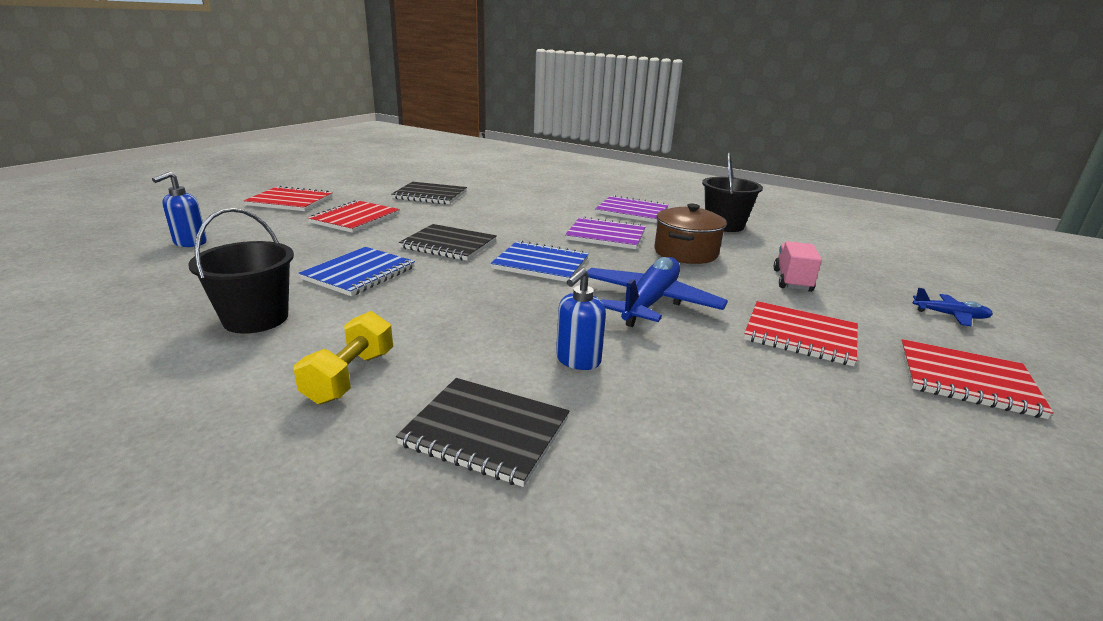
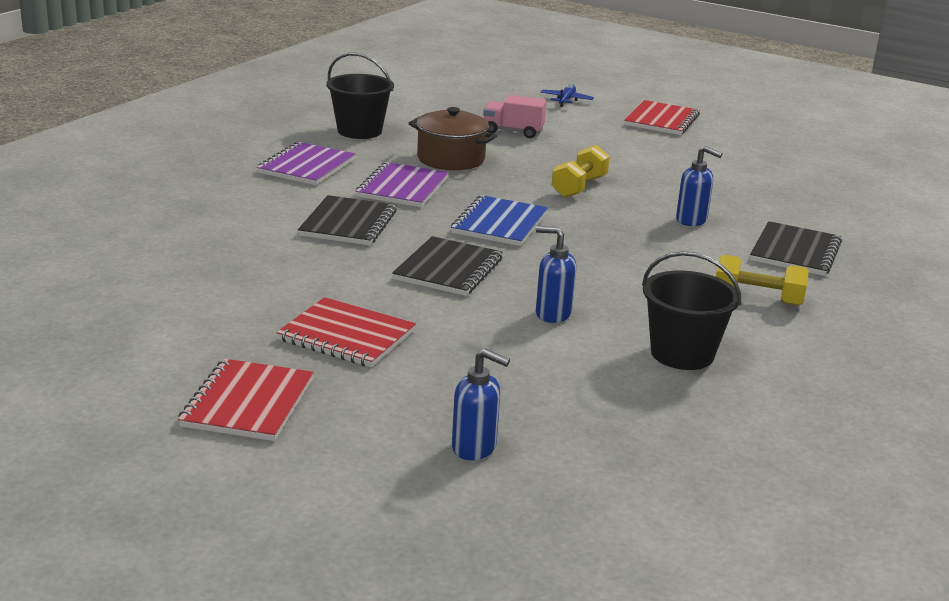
camera: 90 degrees left, 0 degrees up
(359, 273) = (552, 314): blue notebook -> blue soap dispenser
(430, 195) = (217, 287): black notebook -> black notebook (348, 223)
(650, 303) = (579, 187): blue plane -> yellow dumbbell
(800, 335) = (618, 148): red notebook -> none

